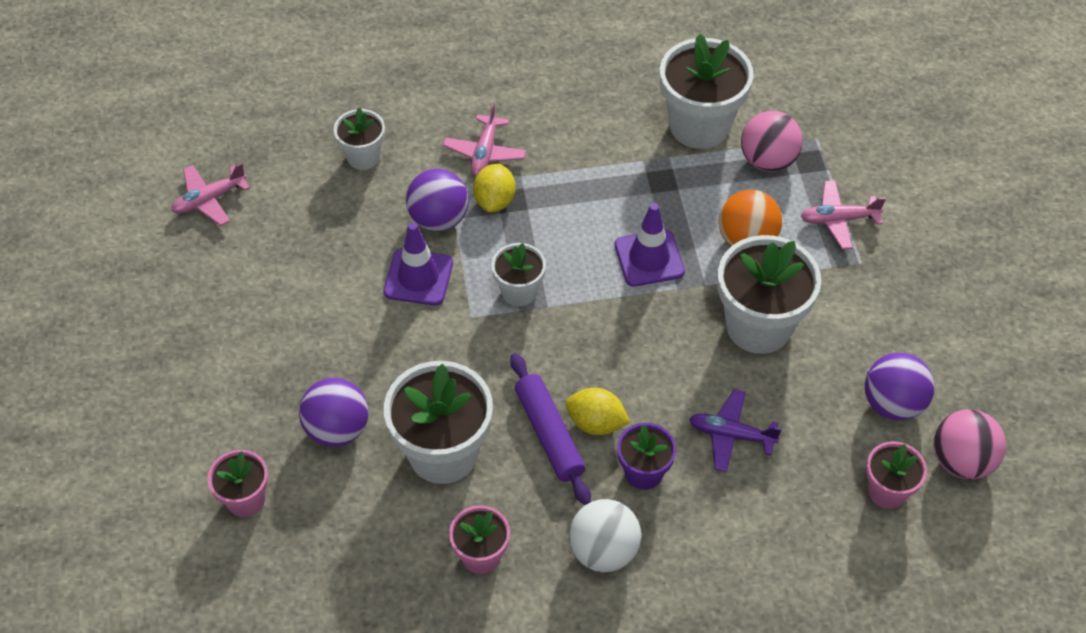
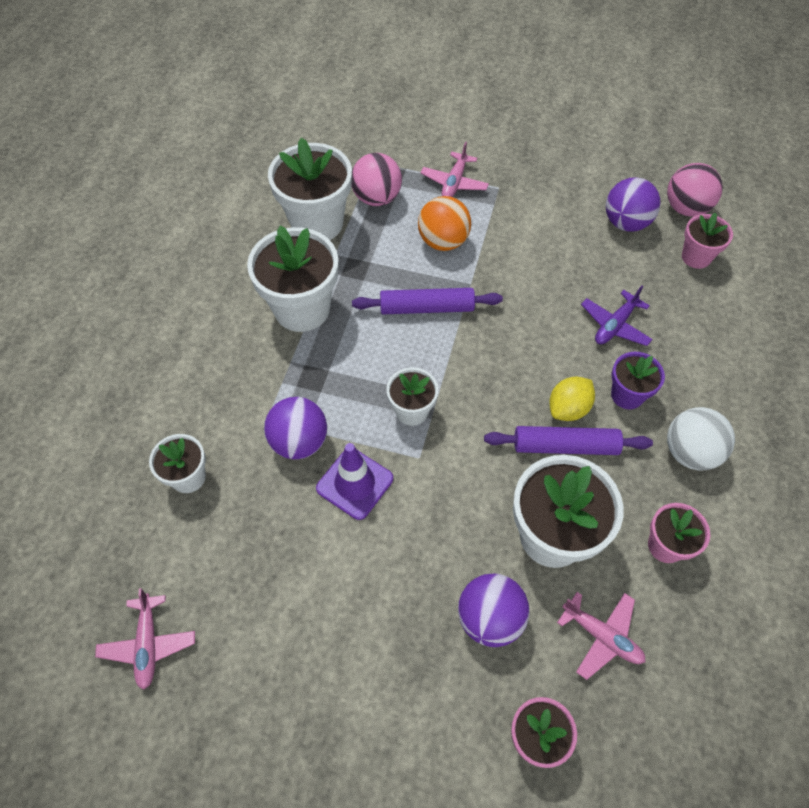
camera: 65 degrees left, 5 degrees up
(485, 152) = (248, 377): pink plane -> pink plane (602, 636)
(495, 201) = (305, 391): yellow lemon -> none
(649, 258) = (426, 308): purple traffic cone -> purple rolling pin
(758, 326) = (525, 268): white flower pot -> white flower pot (302, 309)

